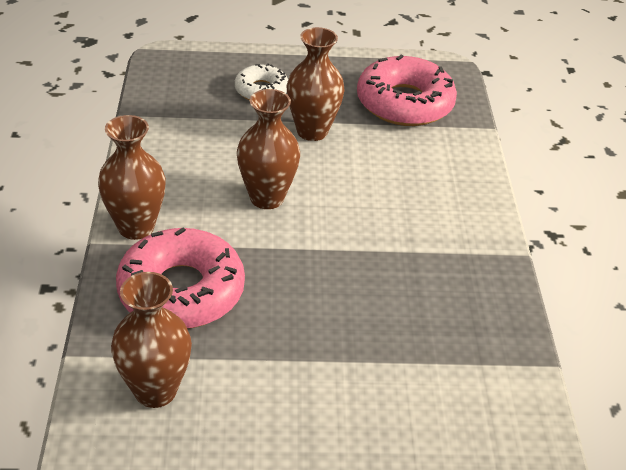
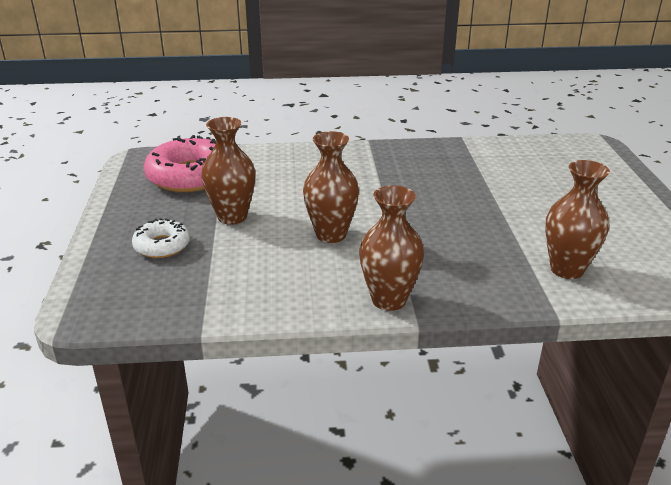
camera: 90 degrees left, 10 degrees down
(181, 291) = (459, 267): pink donut -> none

